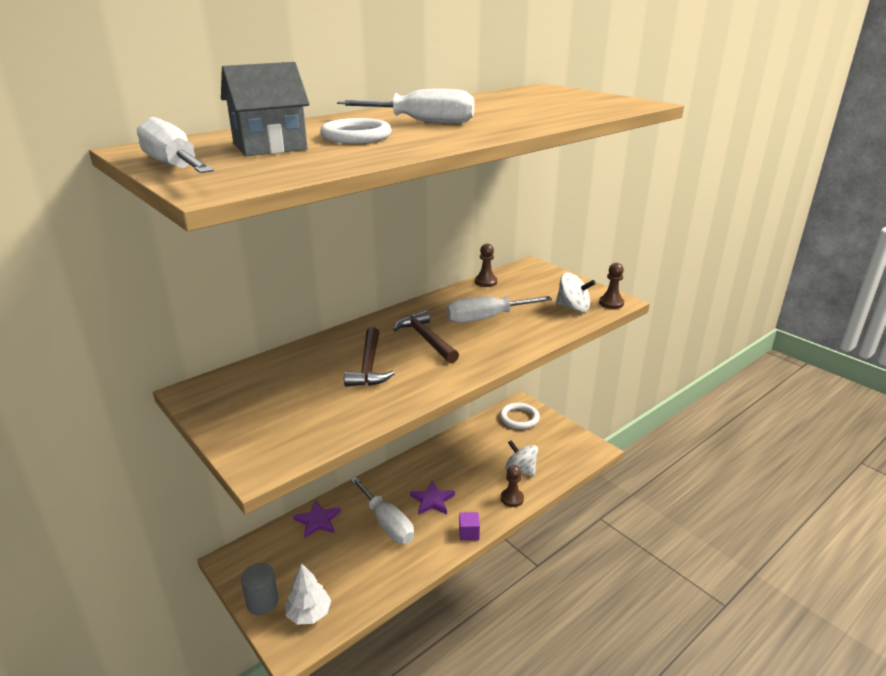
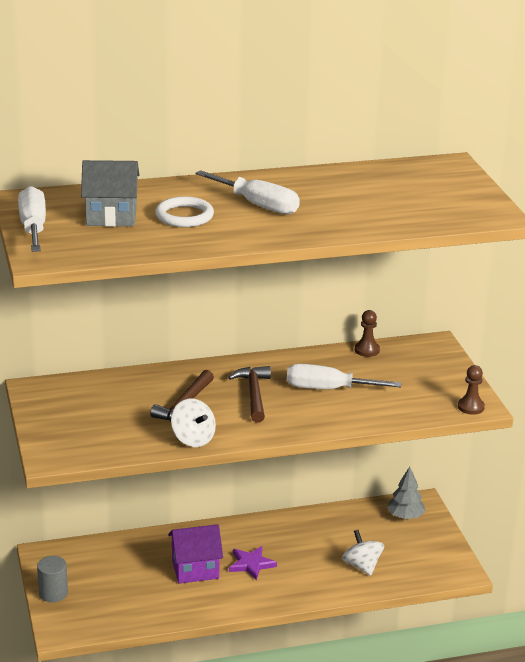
camera: 25 degrees right, 0 degrees up
(309, 613) = (85, 614): white tree -> none
(318, 521) = (134, 547): purple star -> none
(387, 523) = (195, 569): white screwdriver -> purple house
(469, 533) = (265, 602): purple cube -> none
(512, 498) = (331, 588): brown pawn -> none
(519, 418) = (405, 516): white ring -> grey tree
(573, 307) = (426, 401): white spinning top -> white spinning top (193, 439)

